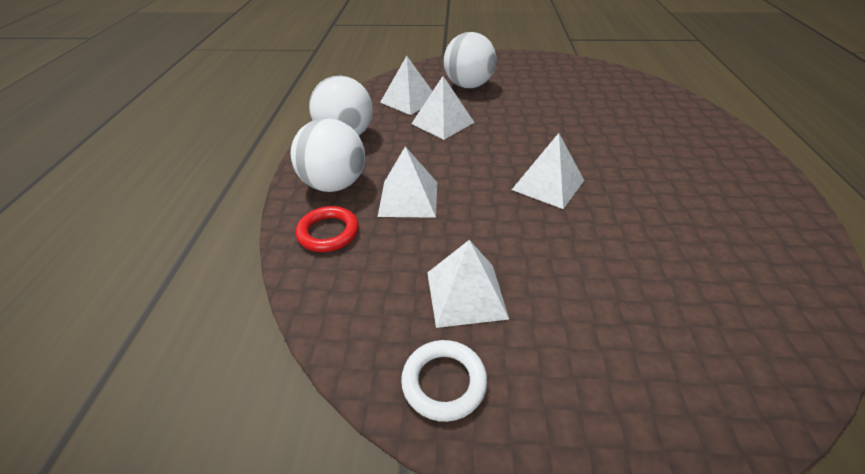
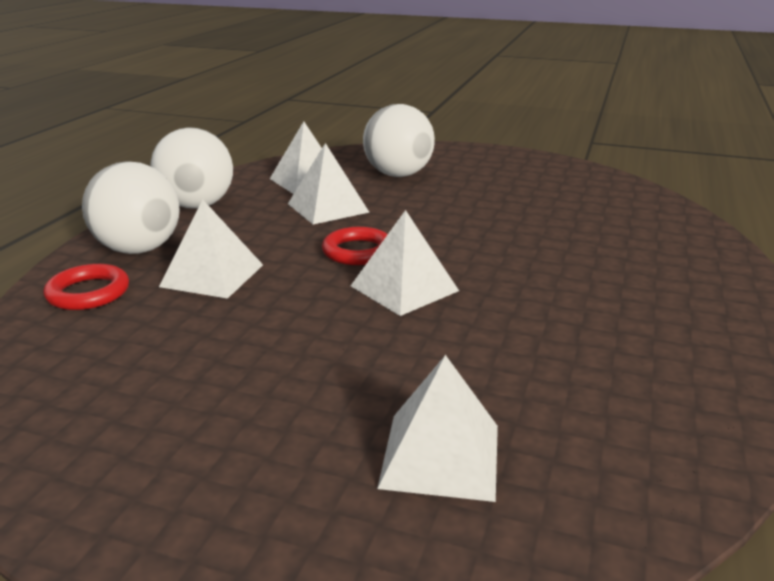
camera: 15 degrees right, 15 degrees down
(444, 382) = (80, 457): white ring -> none
(466, 294) = (189, 379): white pyramid -> white pyramid (440, 455)
(493, 158) = (357, 251): none -> red ring

